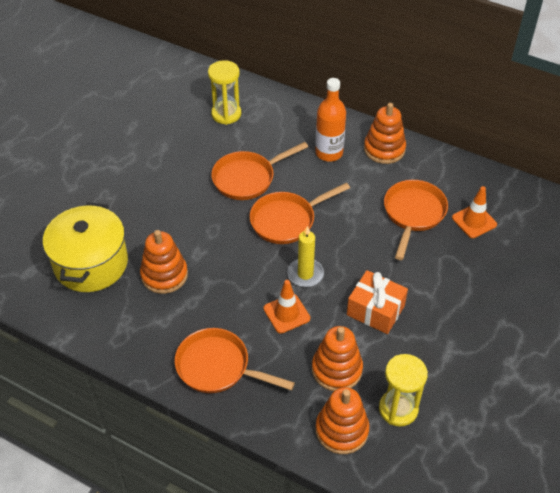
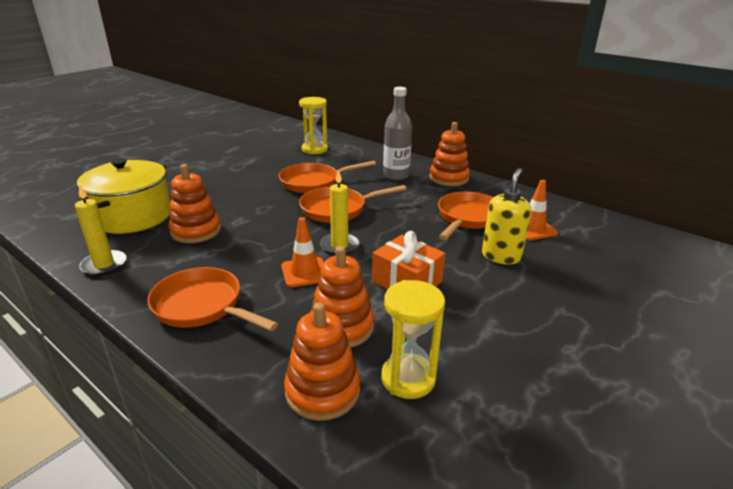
camera: 10 degrees right, 20 degrees down
(106, 334) = (104, 265): none -> yellow candle
(329, 153) = (396, 176): orange bottle -> grey bottle
(449, 264) = (501, 256): none -> yellow soap dispenser

